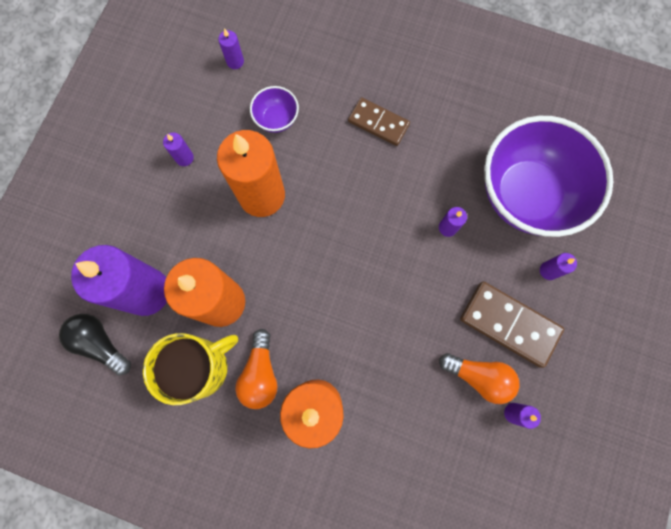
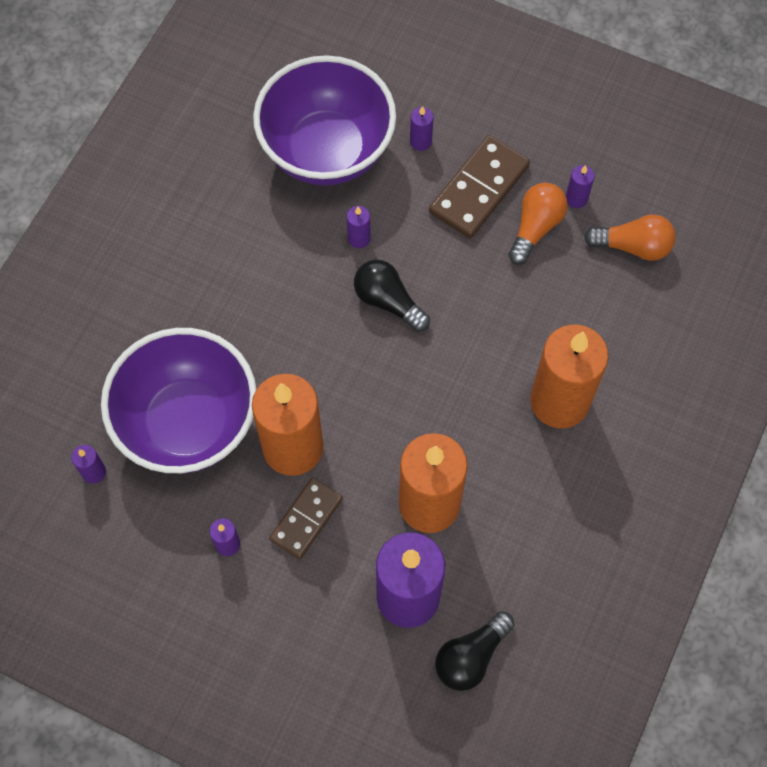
camera: 85 degrees left, 10 degrees down
(201, 367) = (508, 531): yellow mug -> none
(260, 373) = (519, 462): orange light bulb -> orange light bulb (633, 246)
(276, 119) = (188, 423): purple bowl -> purple bowl, size x2.37
(378, 123) = (212, 301): brown domino -> brown domino (306, 519)
(393, 256) = (388, 301): none -> black light bulb

